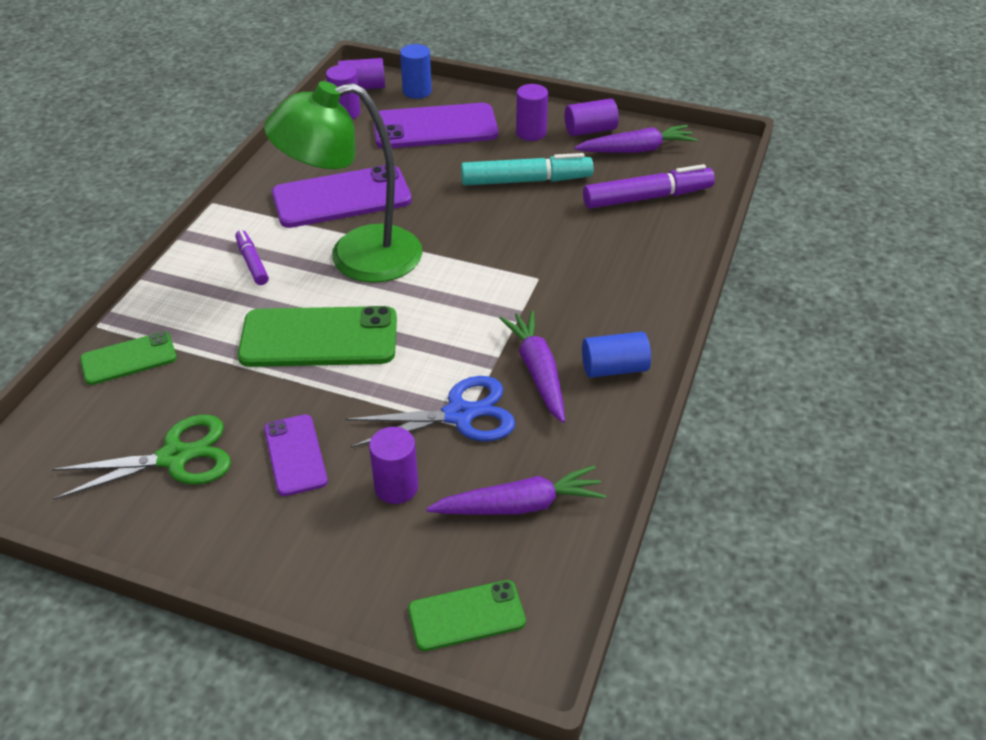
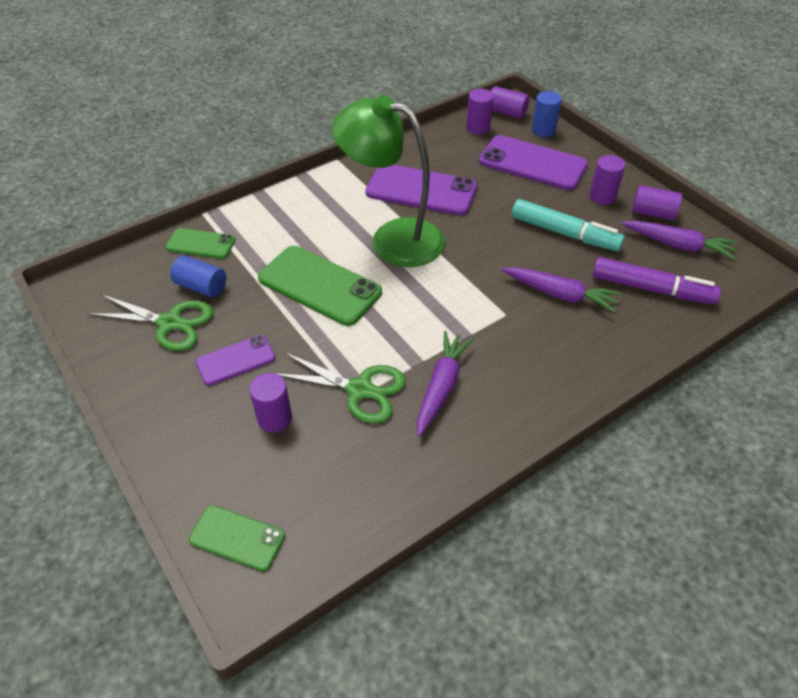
camera: 35 degrees right, 5 degrees up
(252, 263) = (325, 212): purple marker -> none
(295, 455) = (235, 360): purple phone -> purple phone turned 45 degrees clockwise
(459, 415) = (359, 389): blue scissors -> green scissors
(519, 505) = (340, 480): purple carrot -> purple carrot (560, 294)
(614, 368) = (500, 415): blue cylinder -> blue cylinder (201, 287)

